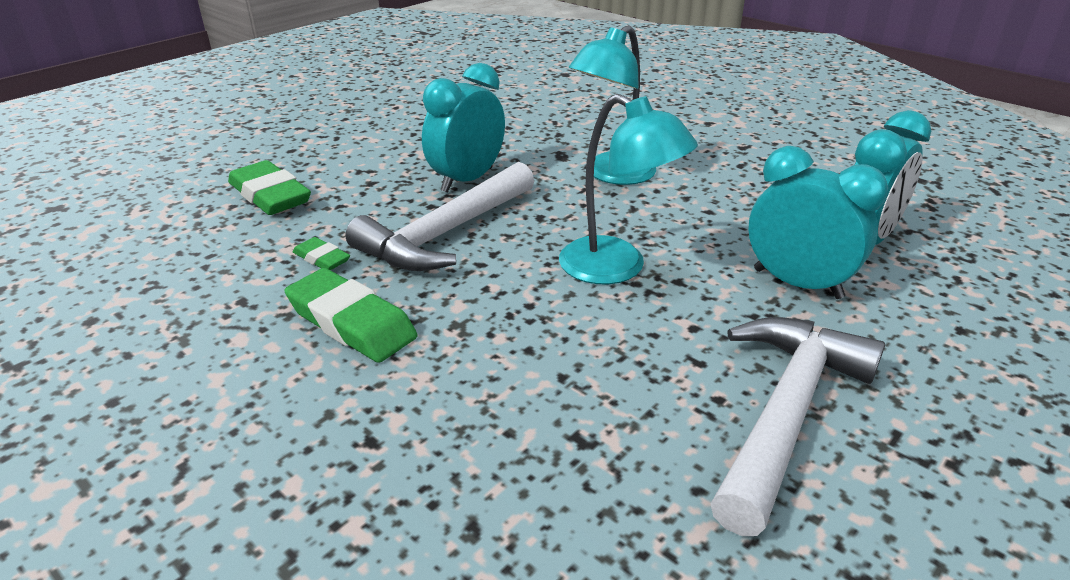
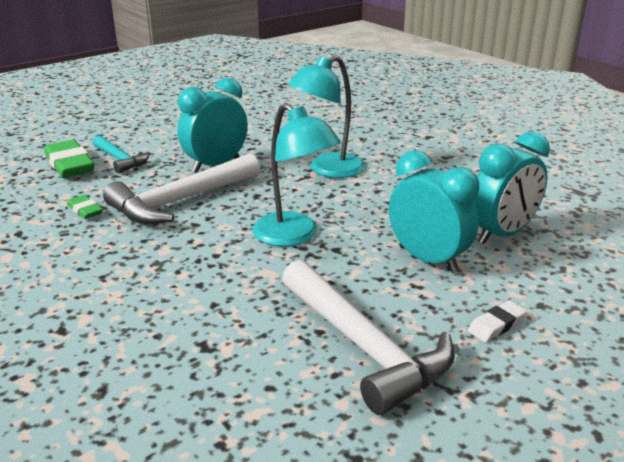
camera: 10 degrees right, 5 degrees down
(336, 183) = (120, 159): none -> turquoise hammer
(351, 322) = (84, 254): green eraser -> none
(785, 414) = (363, 346): white hammer -> white hammer turned 105 degrees clockwise
(927, 363) = (496, 325): none -> white eraser

